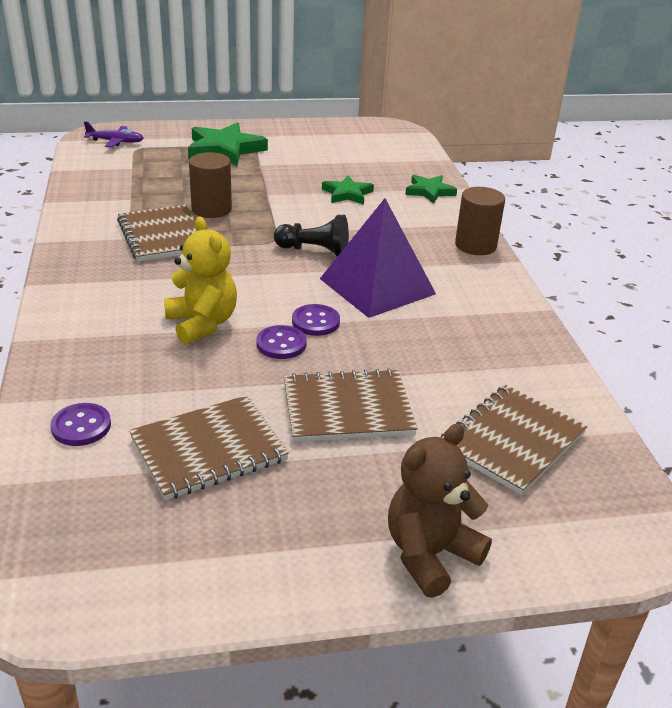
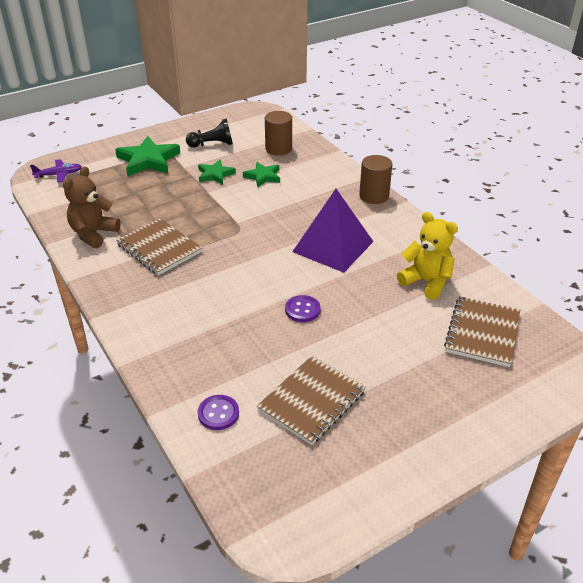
camera: 20 degrees left, 5 degrees up
(202, 324) = (240, 311): yellow teddy bear -> yellow teddy bear (426, 282)
(211, 209) = (177, 216): brown cylinder -> brown cylinder (278, 149)
(314, 251) = (273, 230): black pawn -> black pawn (212, 144)
(315, 322) = (312, 286): purple button -> none
(347, 409) = (375, 343): brown notebook -> none
(429, 191) = (316, 160): green star -> green star (215, 174)
(430, 554) = (484, 422): brown teddy bear -> brown teddy bear (93, 234)

